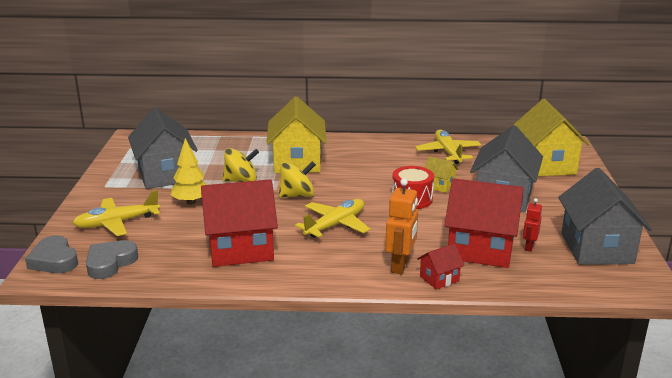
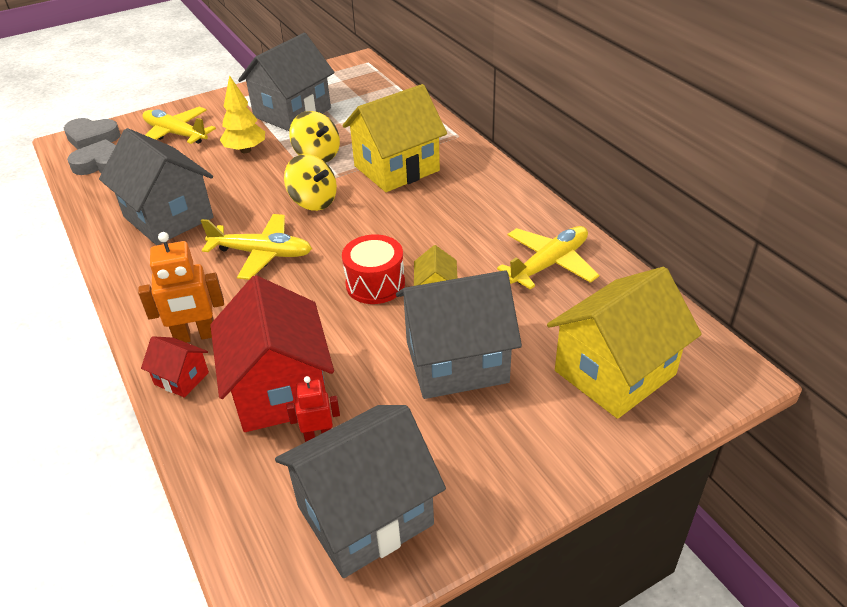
camera: 60 degrees right, 15 degrees up
(54, 260) = (92, 138): grey heart -> grey heart turned 105 degrees counterclockwise
(240, 249) = (168, 217): red house -> grey house

